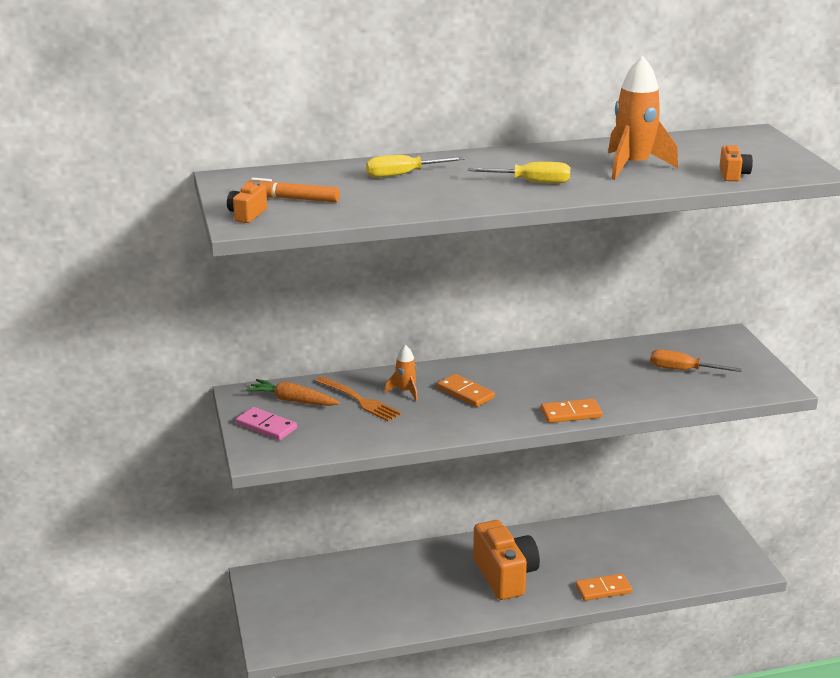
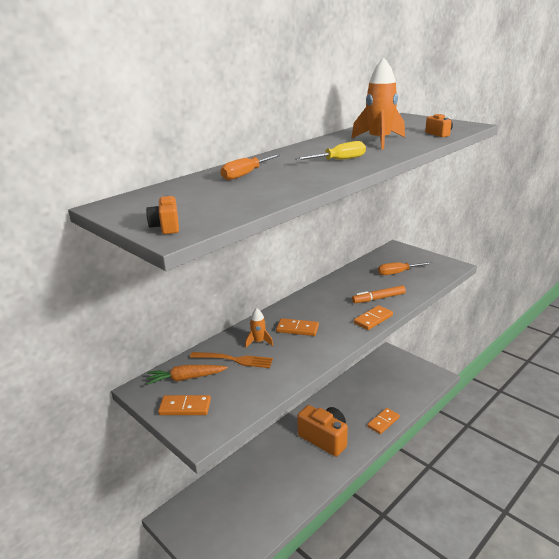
camera: 30 degrees left, 0 degrees up
(266, 426) = (185, 407): pink domino -> orange domino
(292, 199) = (187, 207): orange marker -> orange marker (378, 298)
(403, 175) = (246, 174): yellow screwdriver -> orange screwdriver

